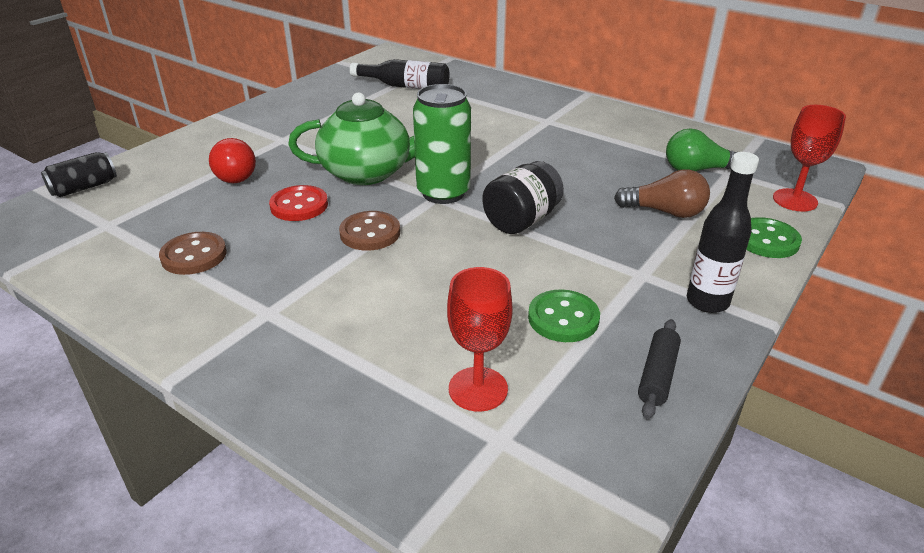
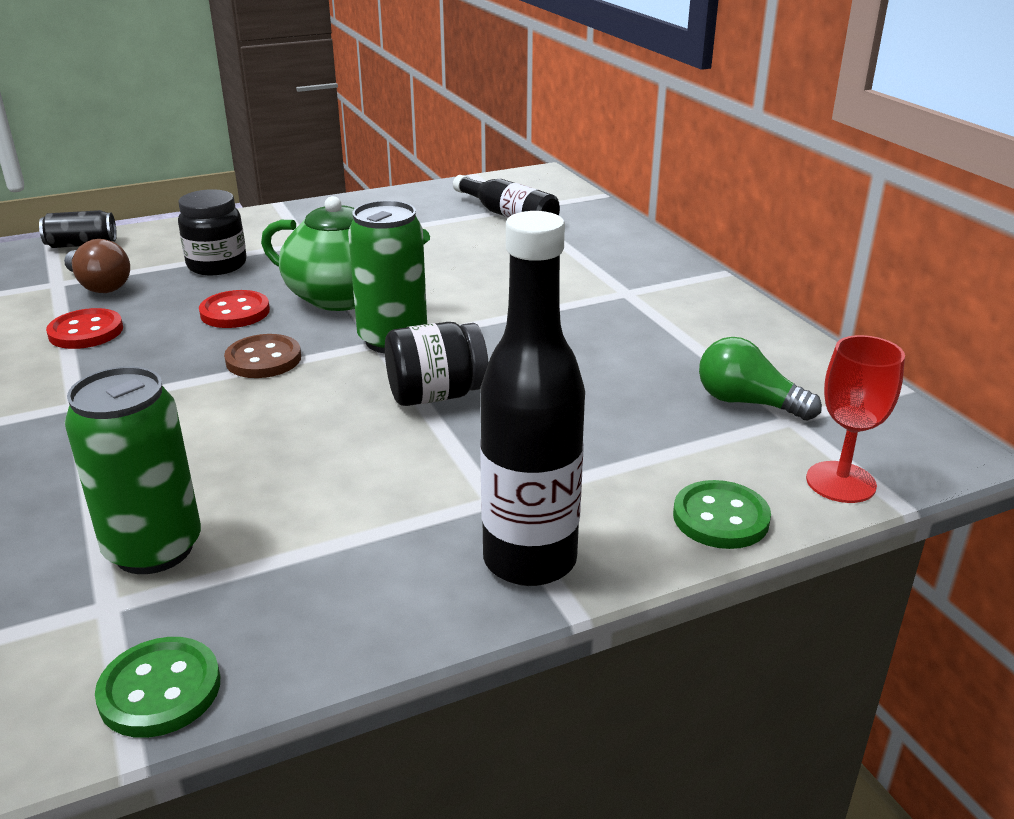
camera: 30 degrees right, 5 degrees down
(194, 255) = (86, 332): brown button -> red button
(233, 174) = (217, 265): red light bulb -> black jar
(478, 389) = (154, 549): red goblet -> green can
(563, 318) = (336, 514): green button -> green button (160, 690)
(657, 375) = (352, 615): black rolling pin -> none
(665, 212) = (627, 439): brown light bulb -> brown light bulb (99, 285)
(707, 302) = (529, 560): black bottle -> black bottle, size x1.52

